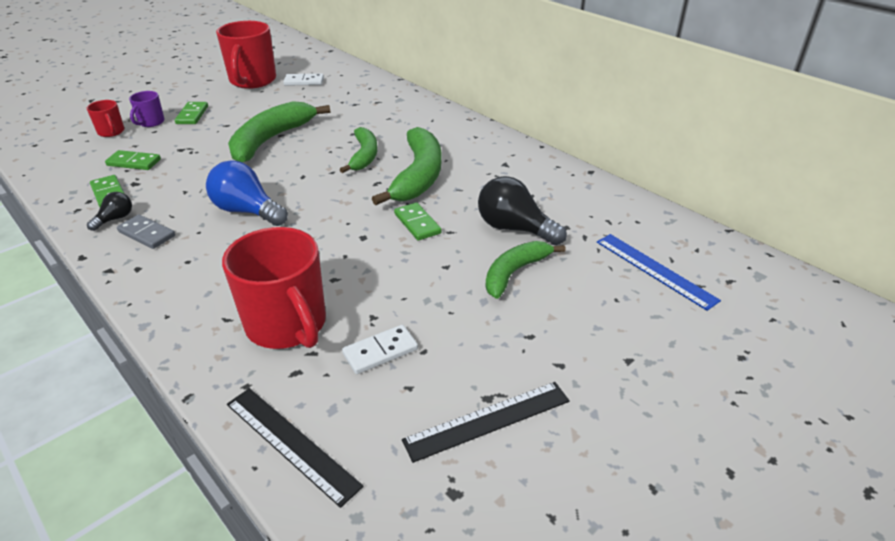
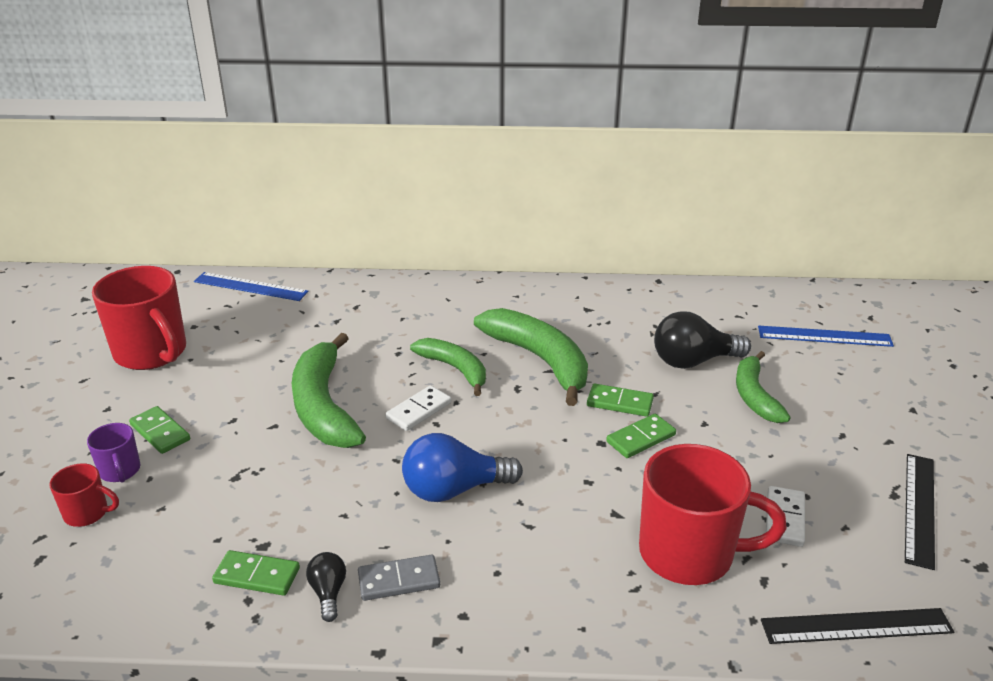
camera: 45 degrees left, 5 degrees down
(134, 162) = (208, 526): green domino -> green domino (640, 438)
(304, 81) = (223, 323): white domino -> white domino (418, 410)
(347, 70) = (250, 287): none -> blue ruler

